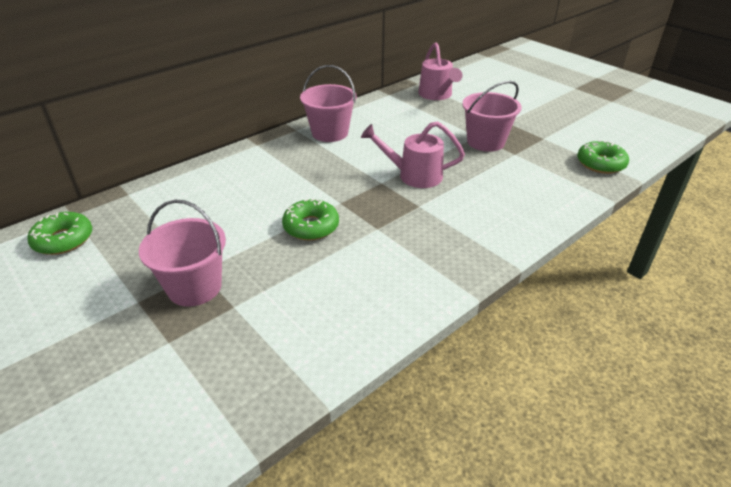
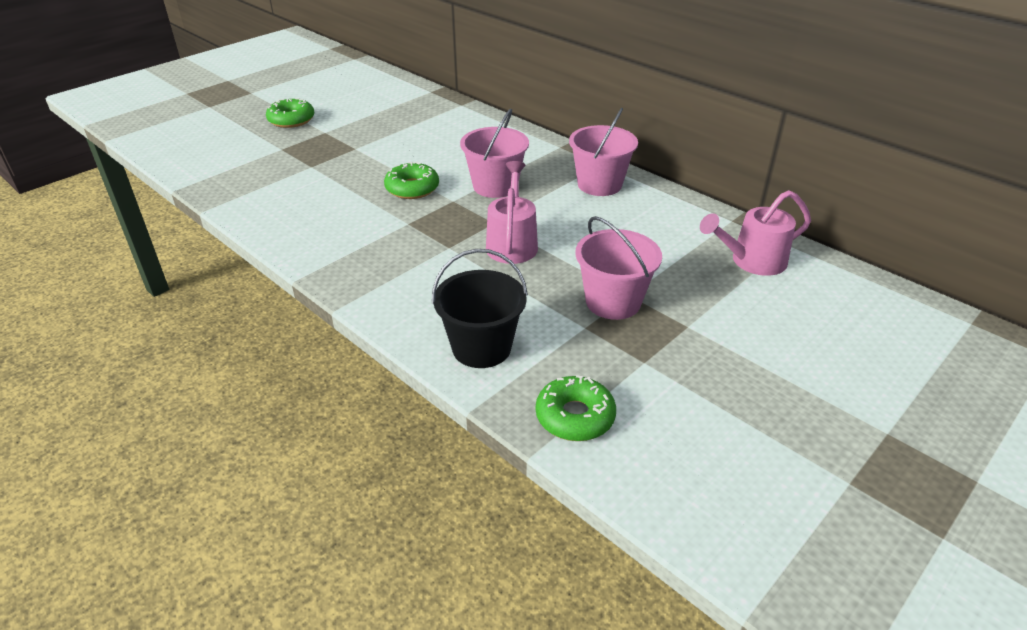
camera: 85 degrees right, 0 degrees up
(63, 240) = (399, 95): green donut -> green donut (291, 120)
(194, 287) = (336, 149): pink bucket -> pink bucket (495, 186)
(547, 193) = (481, 347): none -> black bucket

